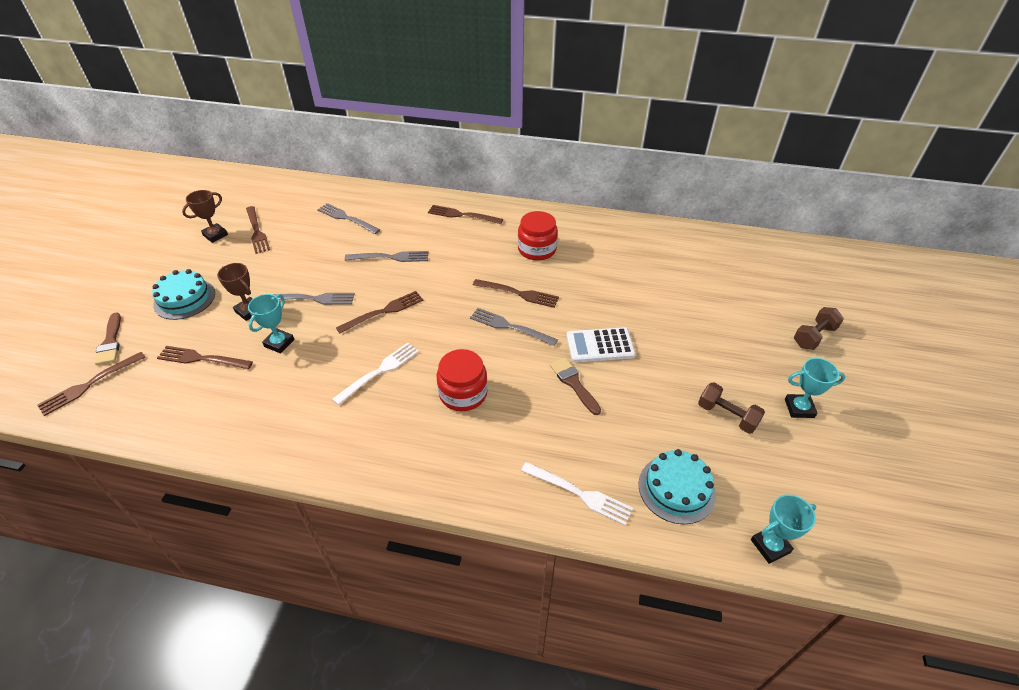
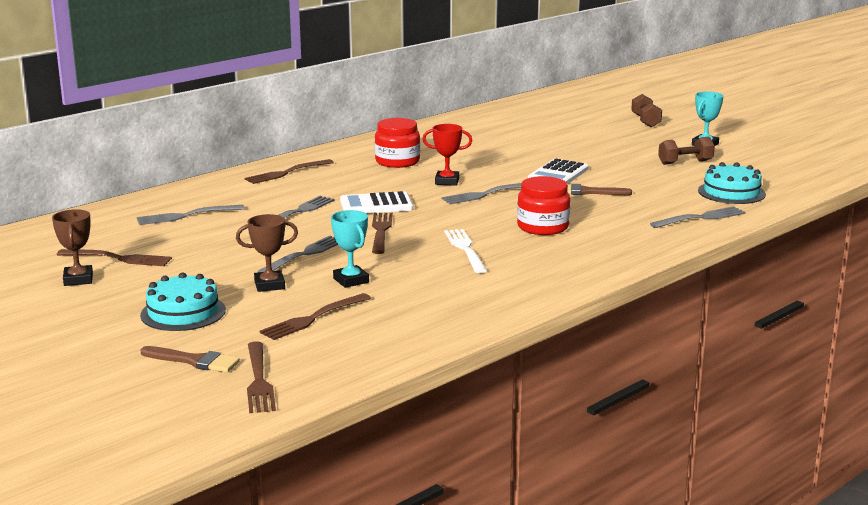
camera: 55 degrees left, 25 degrees down
(435, 284) = (376, 205): none -> white calculator
(518, 293) = (447, 181): brown fork -> red trophy
(579, 493) = (700, 218): white fork -> grey fork
(770, 546) = (805, 184): turquoise trophy -> none

